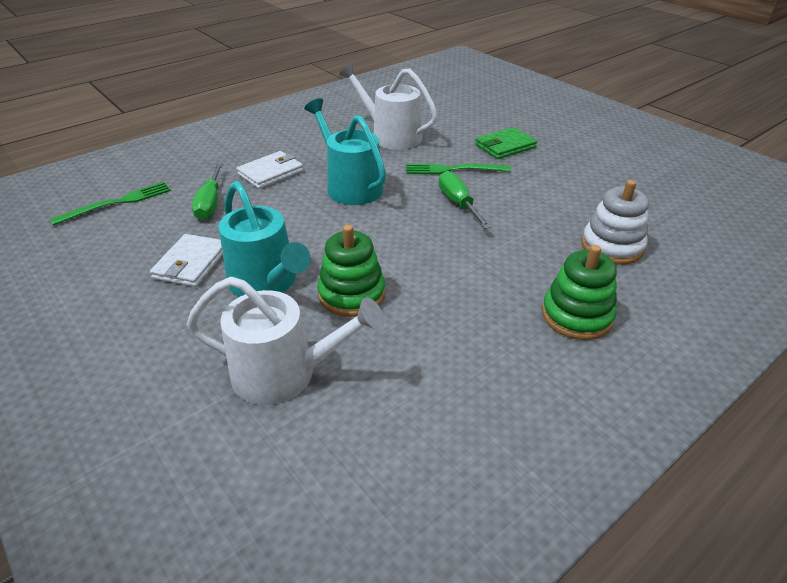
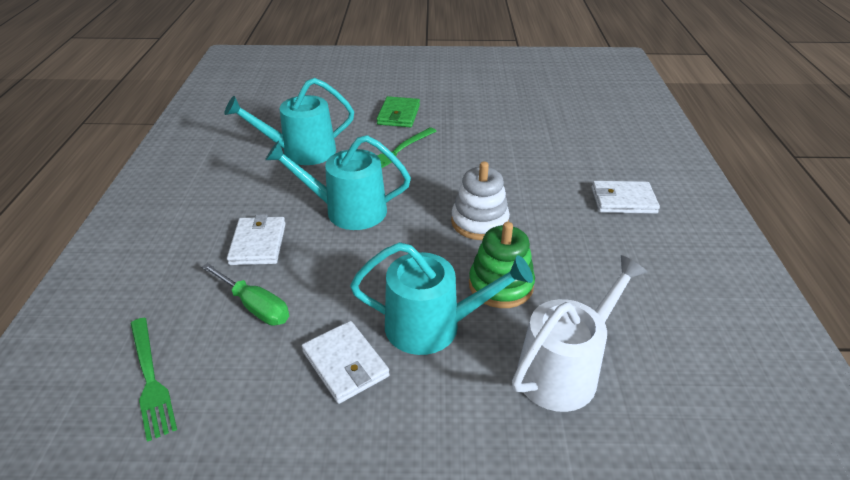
camera: 50 degrees left, 0 degrees up
(117, 203) = (150, 379): green fork -> green fork turned 150 degrees clockwise
(391, 136) = (302, 152): white watering can -> turquoise watering can
(458, 204) = (445, 175): green screwdriver -> none
(576, 316) = (623, 200): green stacking toy -> white wallet
(612, 246) = (568, 147): white stacking toy -> white stacking toy (479, 222)

